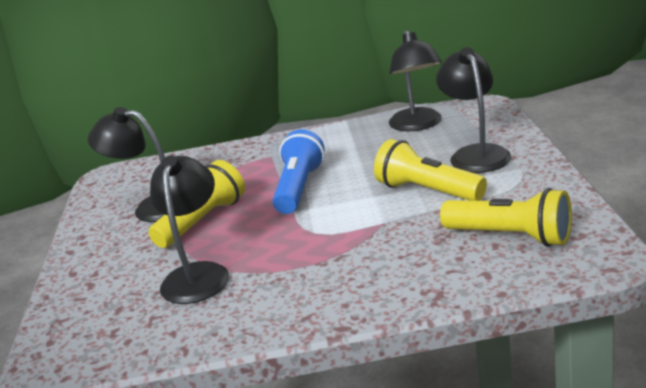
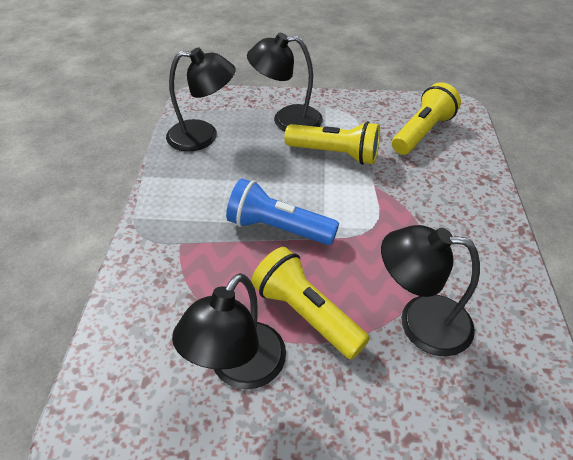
camera: 85 degrees left, 20 degrees up
(428, 191) = (335, 154): yellow flashlight -> yellow flashlight turned 120 degrees counterclockwise

